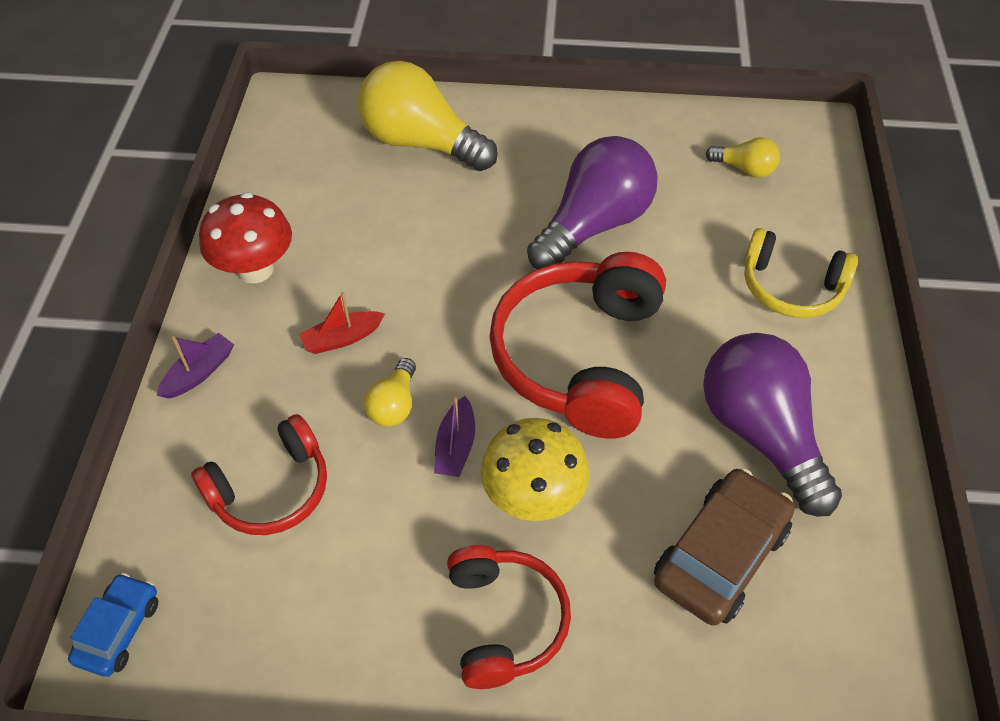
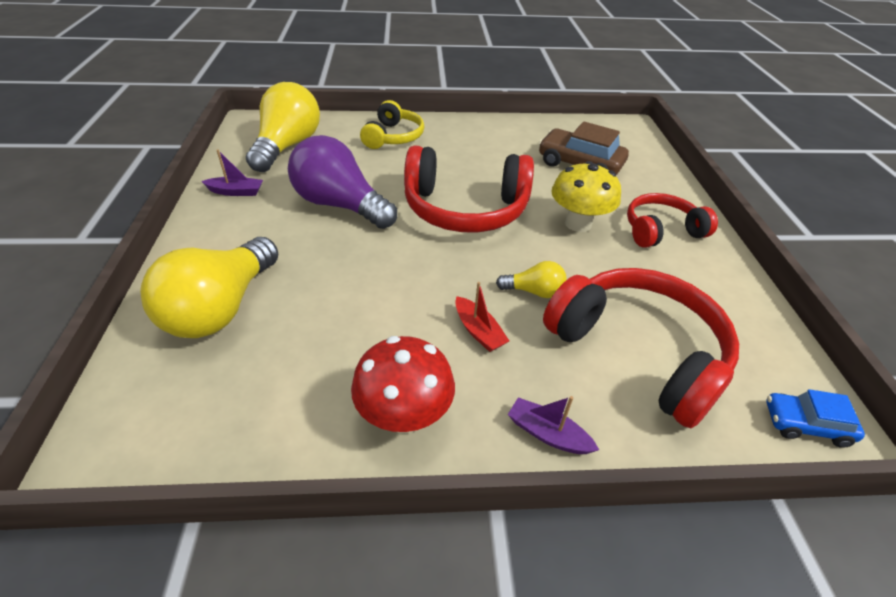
camera: 100 degrees left, 10 degrees down
(271, 489) = (638, 351): red headphones -> red headphones, size x1.67
(455, 446) = (556, 258): purple boat -> purple boat (236, 192)
(744, 169) = (287, 146): yellow light bulb -> yellow light bulb, size x2.12
(760, 433) = (500, 150): purple light bulb -> none

